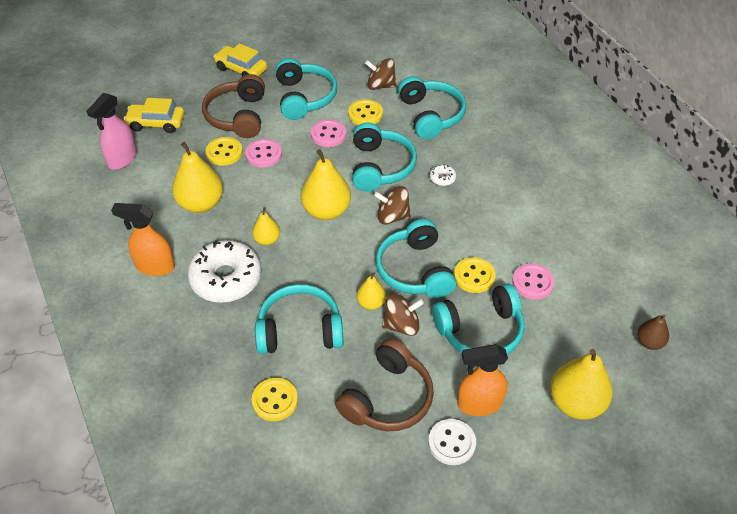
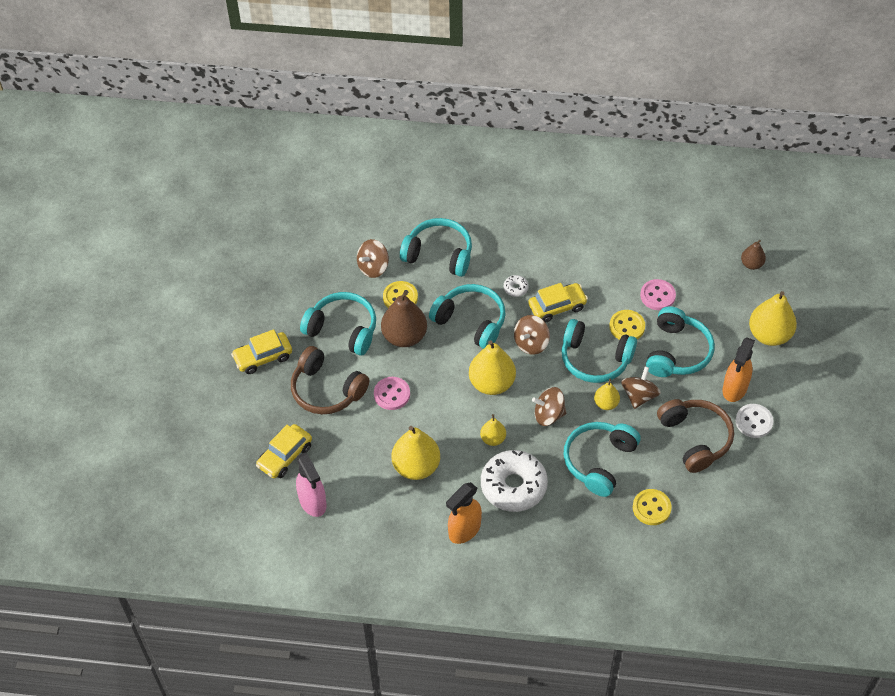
camera: 55 degrees left, 5 degrees up
(224, 152) = (366, 422): yellow button -> none
(324, 266) = (548, 415): none -> brown spinning top
(328, 134) = (404, 336): pink button -> brown pear
(449, 215) = (557, 307): none -> yellow car

